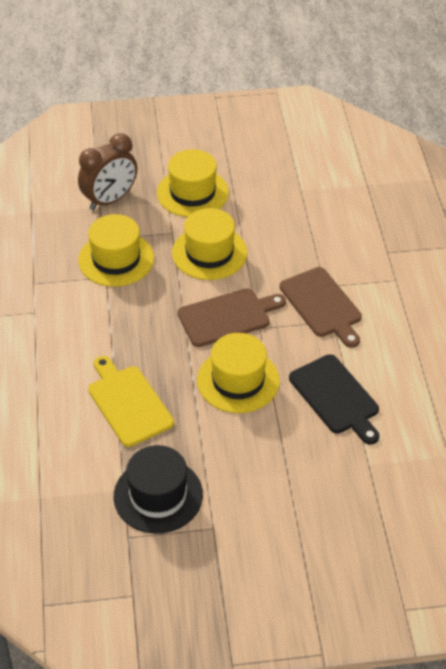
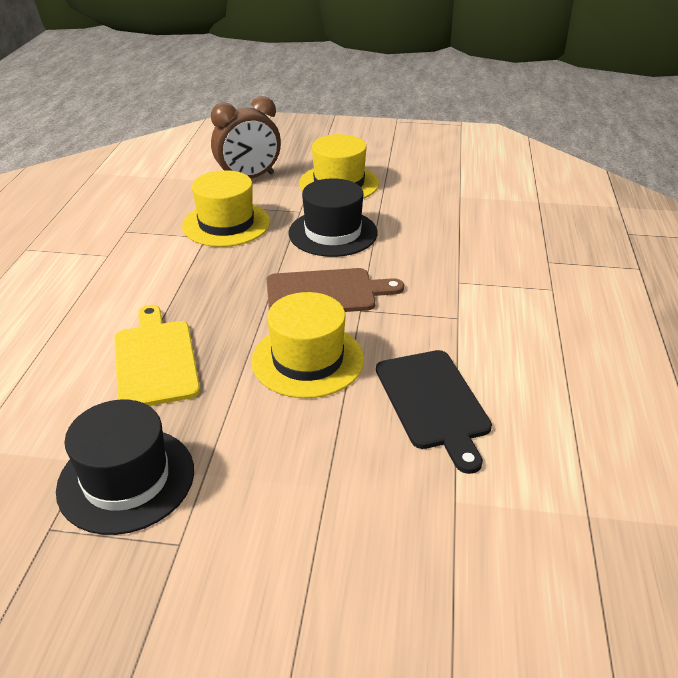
camera: 15 degrees right, 10 degrees down
(209, 253) = (333, 233): yellow hat -> black hat
(322, 305) = (449, 299): brown cutting board -> none

